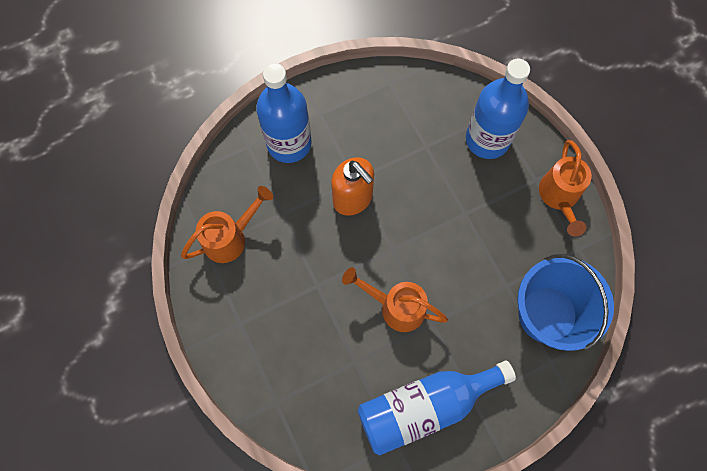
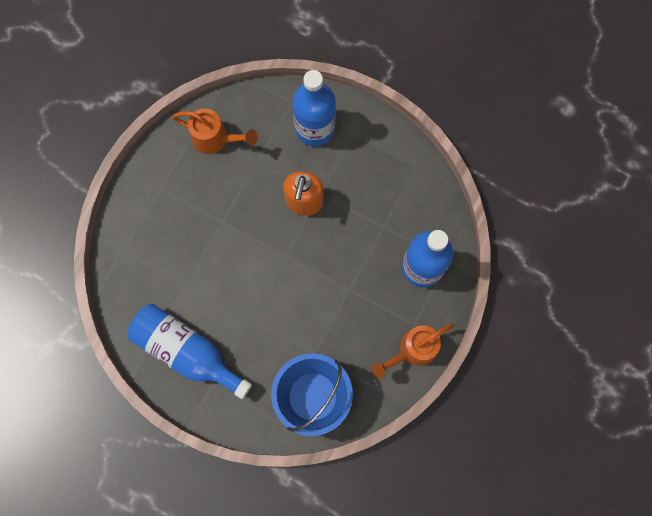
camera: 55 degrees right, 5 degrees up
(396, 307) = (244, 286): orange watering can -> none

